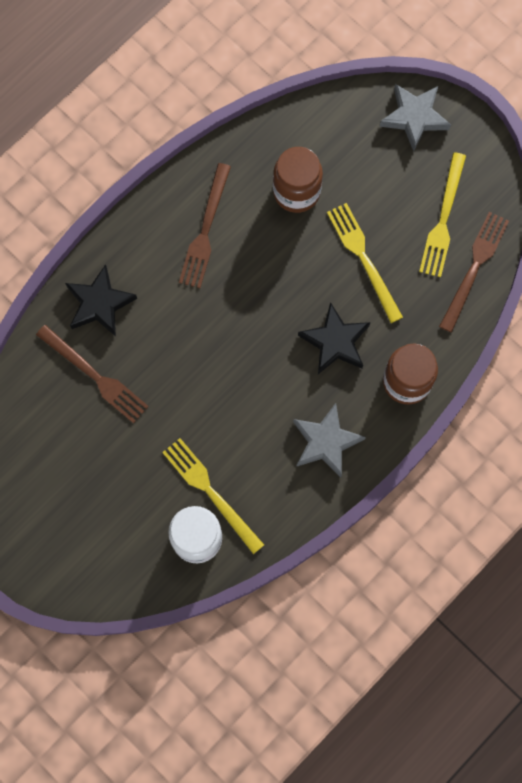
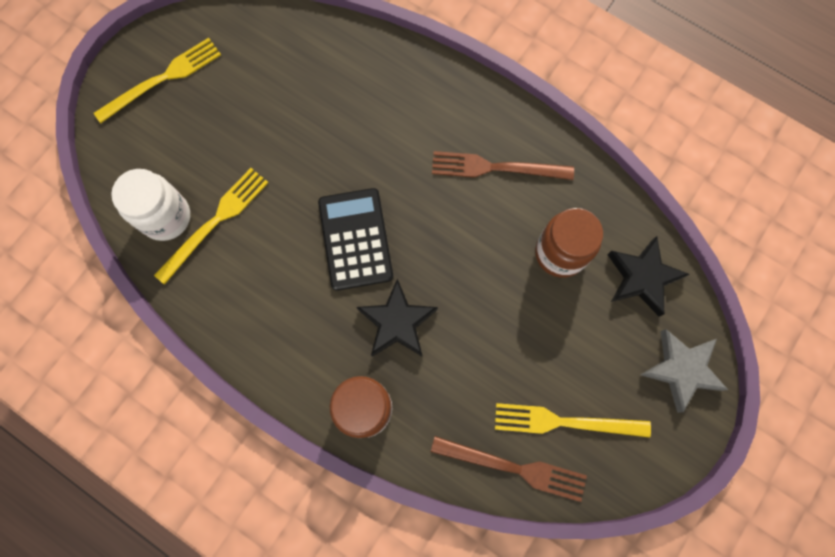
camera: 80 degrees right, 0 degrees up
(95, 376) = (321, 91): brown fork -> none
(99, 303) = (397, 82): black star -> black star (642, 278)
(251, 366) = (355, 239): none -> black calculator
(326, 442) = (284, 330): grey star -> none
(363, 258) = (498, 338): yellow fork -> yellow fork (162, 79)

